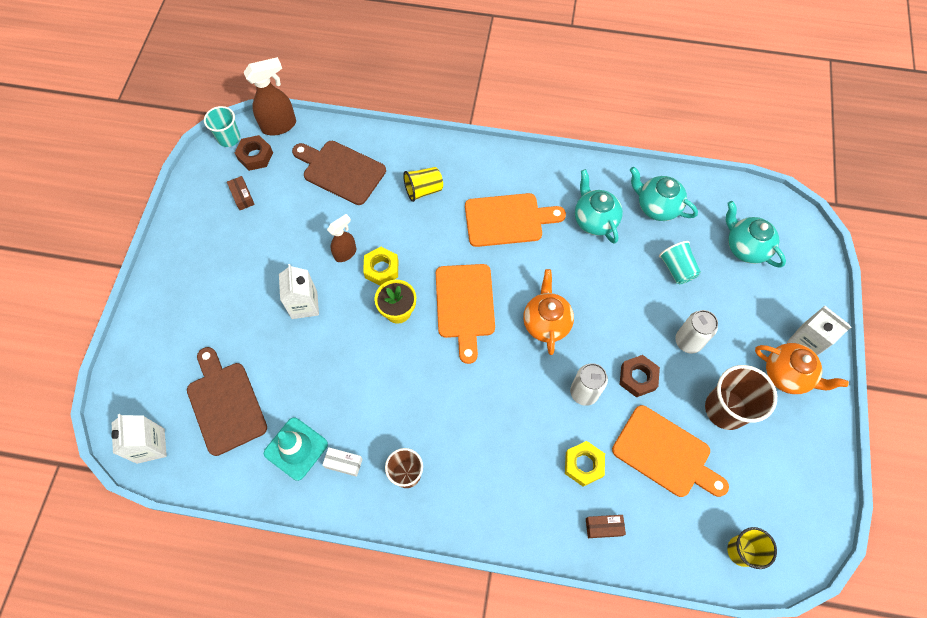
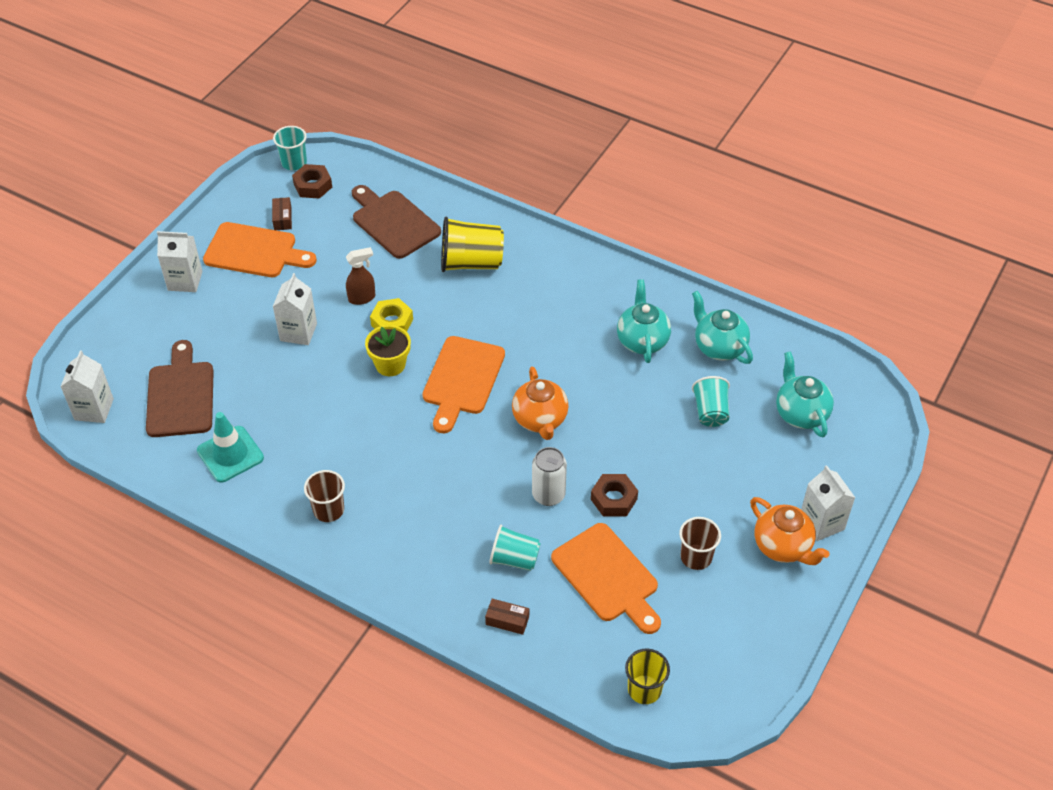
camera: 20 degrees right, 15 degrees down
(180, 286) = (185, 281): none -> white carton
(279, 126) = (350, 164): brown spray bottle -> none
(343, 463) = (271, 481): white box -> none
(423, 190) = (471, 262): yellow cup -> yellow cup, size x1.57
(507, 220) = (547, 314): orange cutting board -> orange cutting board (254, 251)
(546, 323) = (540, 420): orange teapot -> orange teapot turned 150 degrees clockwise
(583, 465) = (514, 559): yellow nut -> turquoise cup
(688, 341) = (687, 482): white can -> none
(725, 409) = (696, 557): brown cup -> brown cup, size x0.64

